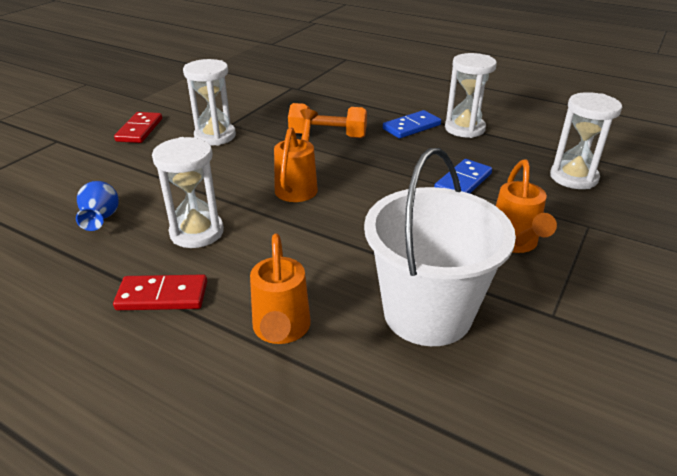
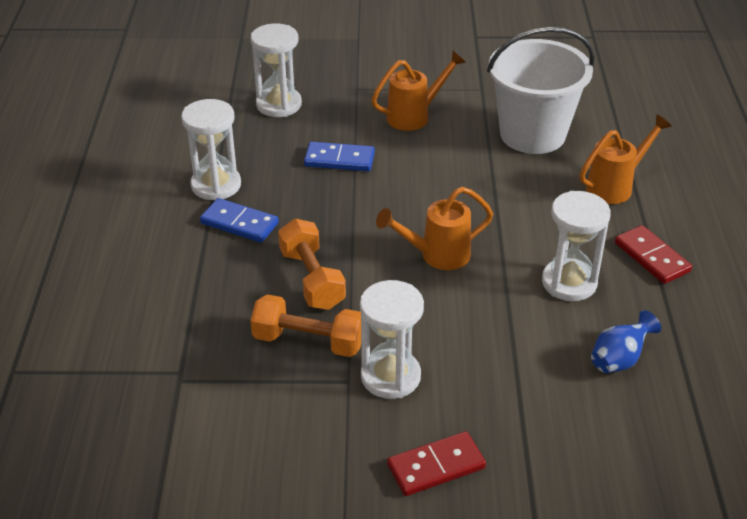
camera: 120 degrees left, 5 degrees up
(275, 122) = (308, 341): none -> orange dumbbell

